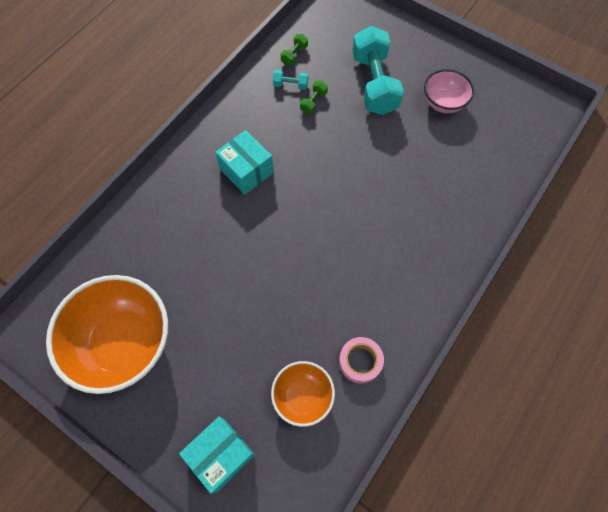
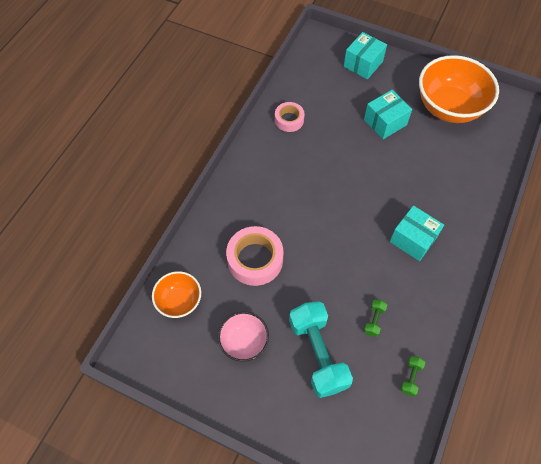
camera: 170 degrees right, 5 degrees down
(224, 333) = (385, 122): none -> turquoise box
(290, 85) = (402, 337): turquoise dumbbell -> none
(303, 396) = (322, 97): orange bowl -> orange bowl (179, 301)
(426, 176) = (255, 259): none -> pink tape

